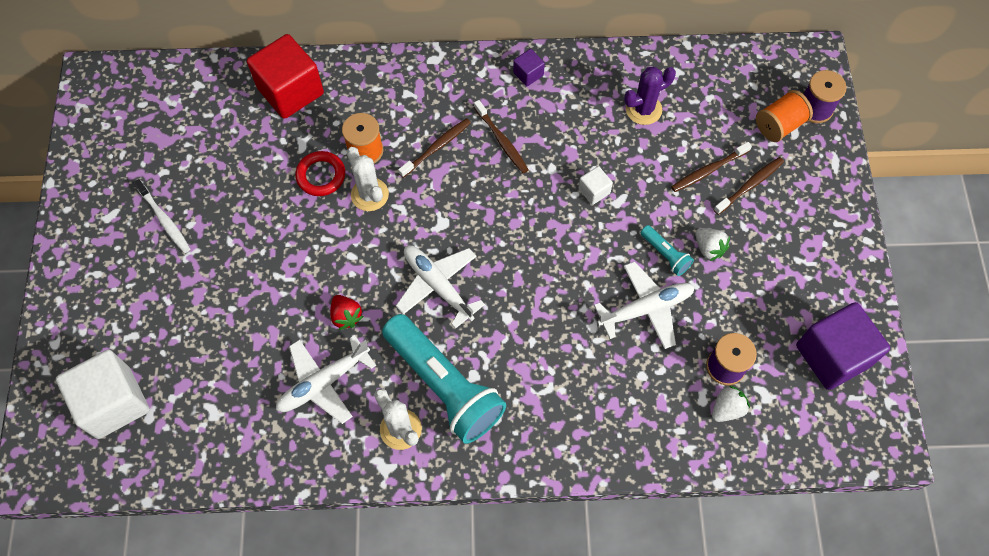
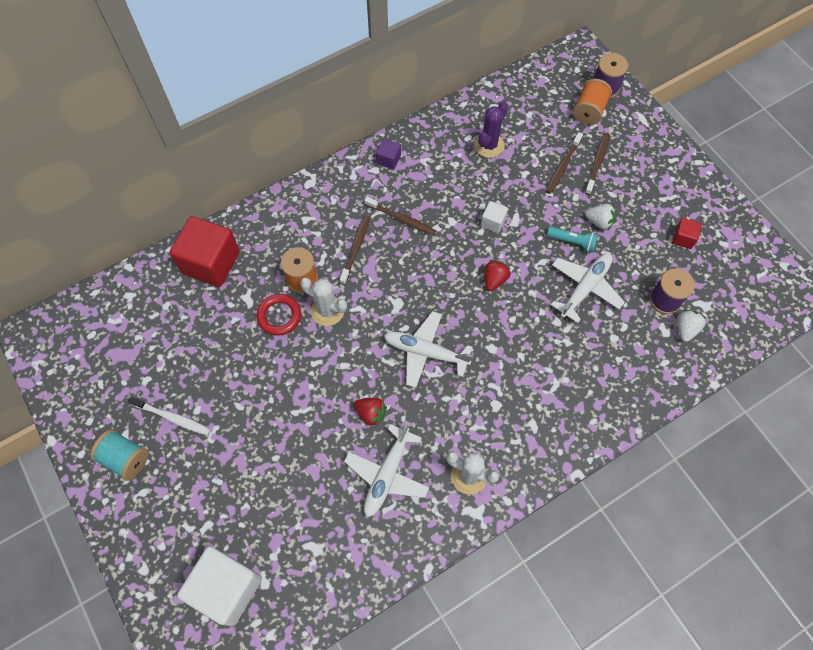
camera: 30 degrees left, 0 degrees up
(101, 234) = (125, 458): none -> turquoise spool
(444, 385) = (479, 424): turquoise flashlight -> none
(556, 250) = (494, 279): none -> red strawberry
(791, 313) = (683, 238): none -> red cube
(832, 355) = (728, 253): purple cube -> none

